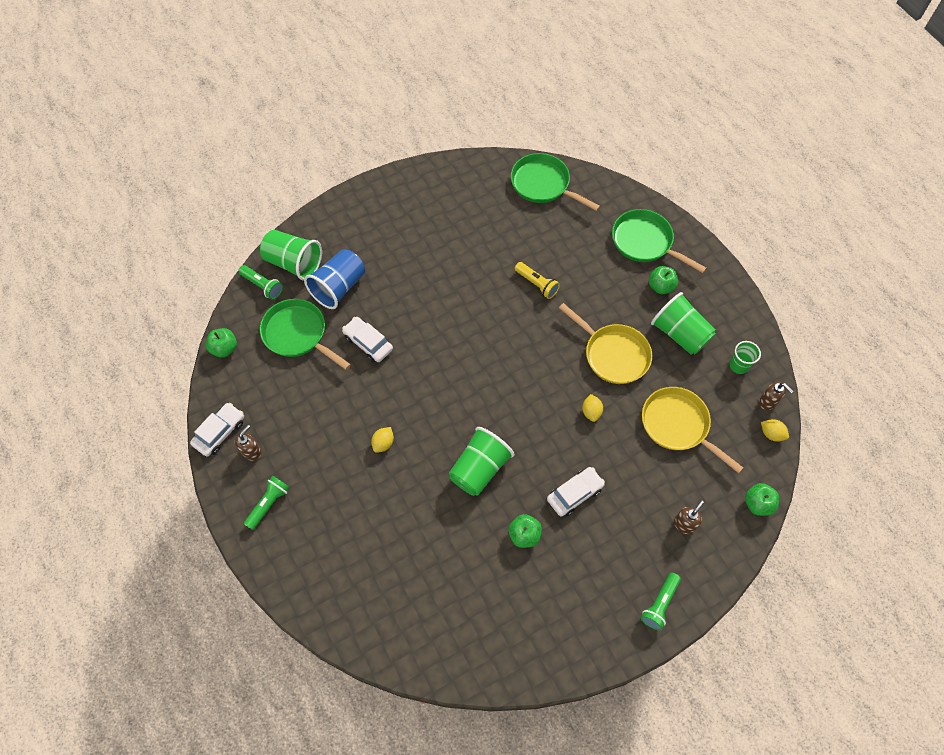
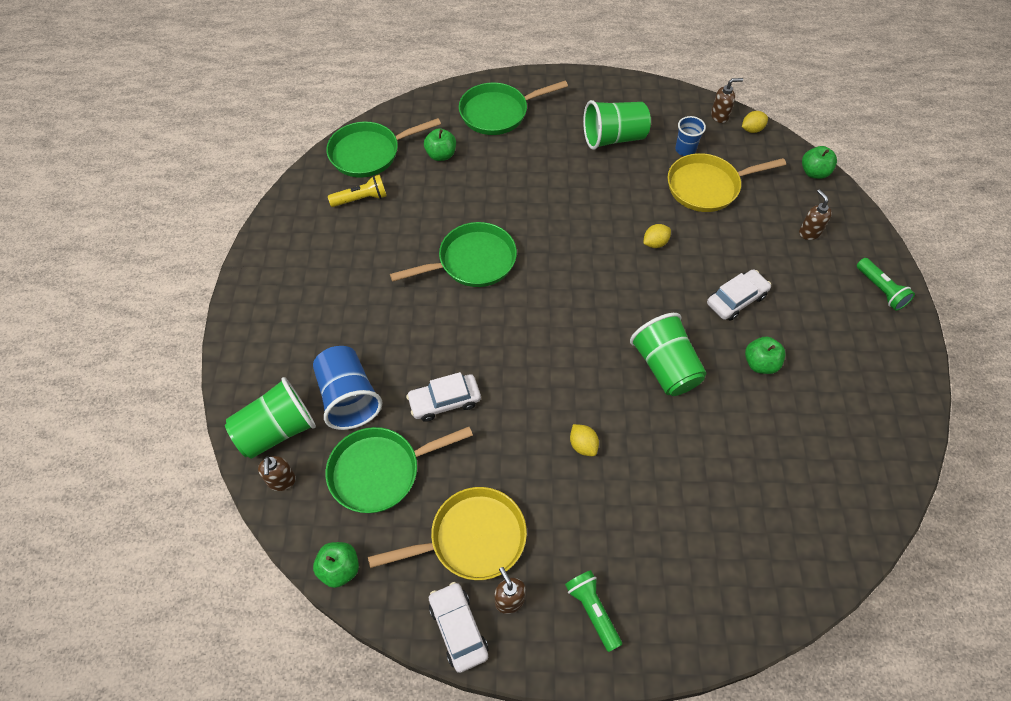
camera: 60 degrees left, 5 degrees down
(263, 286) = (281, 481): green flashlight -> brown soap dispenser
(491, 299) = (472, 261): none -> green pan
(537, 284) = (482, 215): yellow flashlight -> yellow flashlight (361, 199)
(574, 494) = (736, 300): white car -> white car turned 60 degrees clockwise
(591, 412) = (655, 243): yellow lemon -> yellow lemon turned 60 degrees counterclockwise
(613, 354) = (603, 196): yellow pan -> yellow pan (471, 539)
(661, 286) = (554, 126): green apple -> green apple (441, 155)
(707, 392) = (685, 149): none -> blue cup
(739, 366) = (672, 116): green cup -> none

